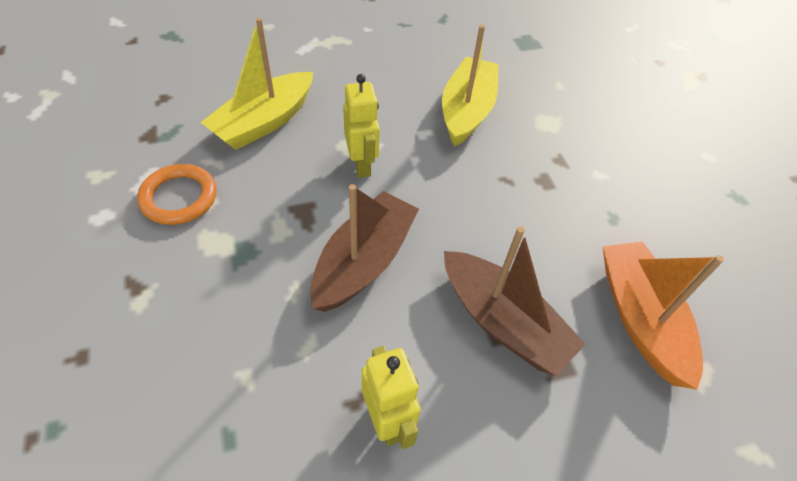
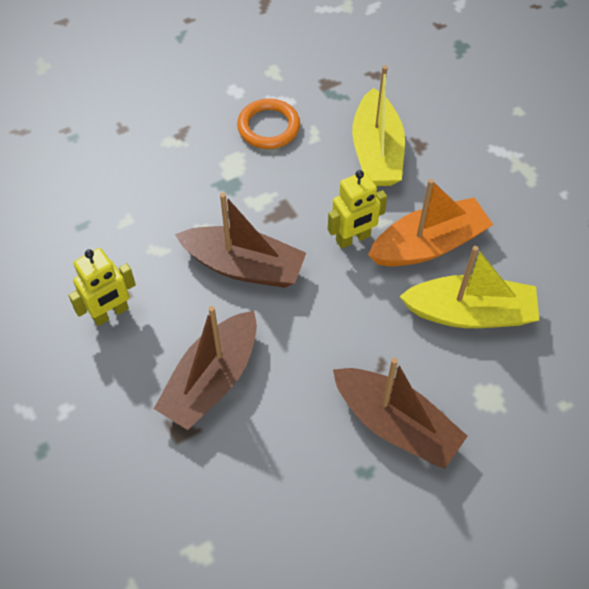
camera: 80 degrees right, 5 degrees up
(264, 122) = (376, 152): yellow boat -> yellow boat turned 120 degrees counterclockwise
(569, 185) = (395, 424): none -> brown boat
(640, 318) = (245, 497): orange boat -> orange boat (428, 245)

